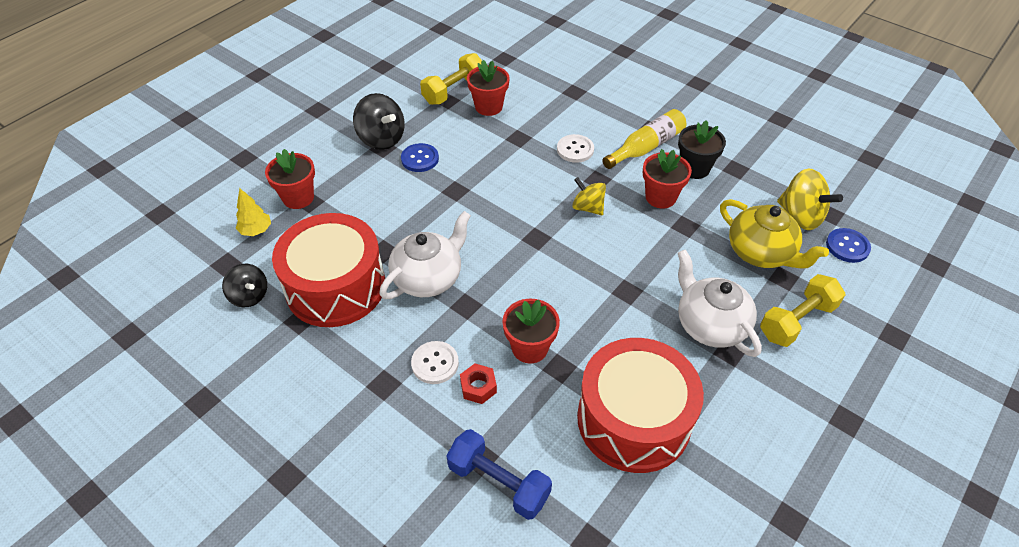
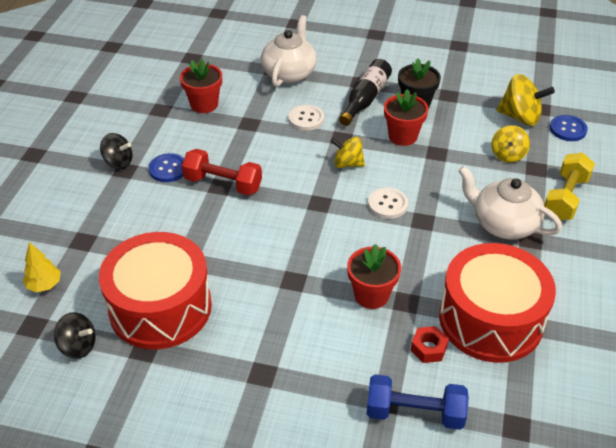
camera: 25 degrees left, 5 degrees down
(298, 198) = (68, 241): red flower pot -> none
(381, 139) = (118, 162): black spinning top -> black spinning top, size x0.66
(428, 278) = (244, 269): white teapot -> white teapot (289, 73)
(435, 363) = (297, 339): white button -> white button (387, 204)
(454, 90) = (161, 99): yellow dumbbell -> none
(459, 189) = (223, 184): none -> red dumbbell
(478, 387) = (348, 343): red nut -> red nut (428, 348)
(646, 147) = (365, 99): yellow bottle -> black bottle
(761, 253) = (508, 155): yellow teapot -> yellow spinning top

